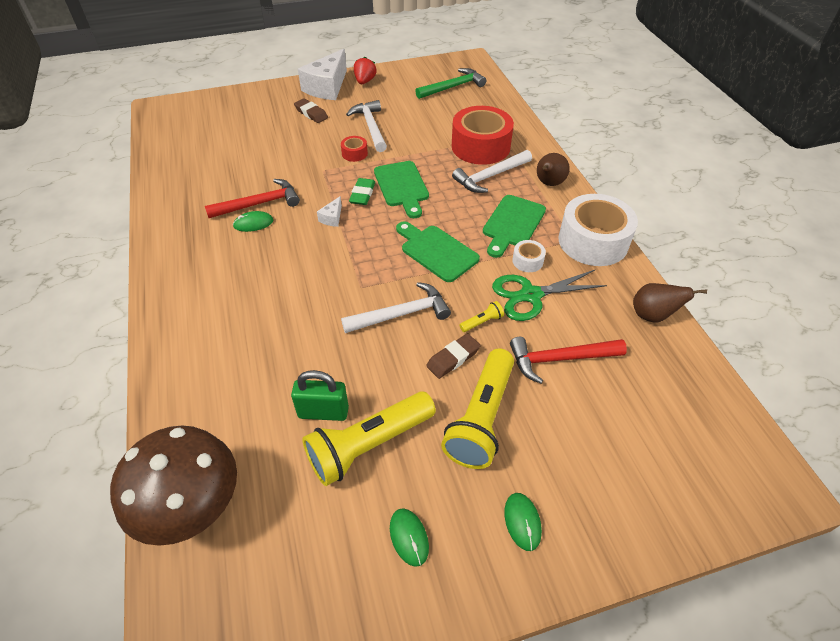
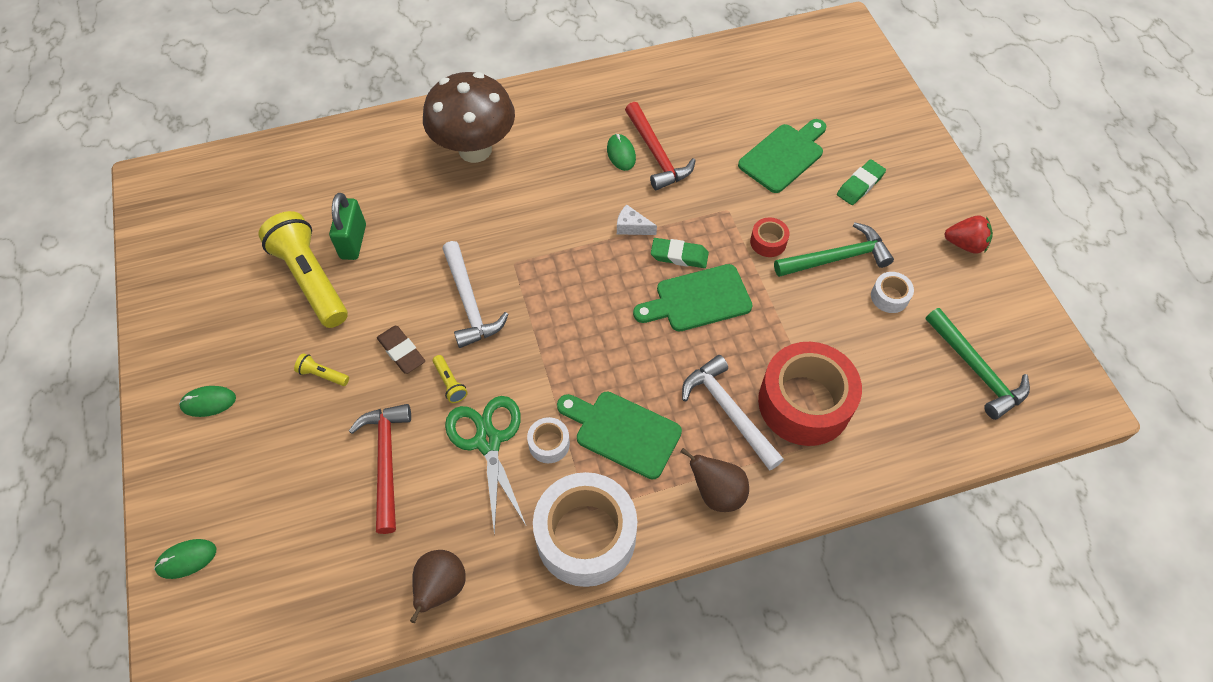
camera: 90 degrees right, 10 degrees up
(195, 509) = (277, 165): brown mushroom -> brown mushroom (475, 150)
(311, 113) = (860, 185): brown eraser -> green eraser
(327, 87) = (936, 198): white cheese -> none
(371, 127) = (837, 258): white hammer -> green hammer
(402, 110) = (889, 297): none -> white tape
(409, 537) = (217, 312): green mouse -> green mouse (186, 559)
(436, 251) = (570, 339): green cutting board -> green cutting board (784, 156)
(481, 418) = (323, 375): yellow flashlight -> yellow flashlight, size x0.40

